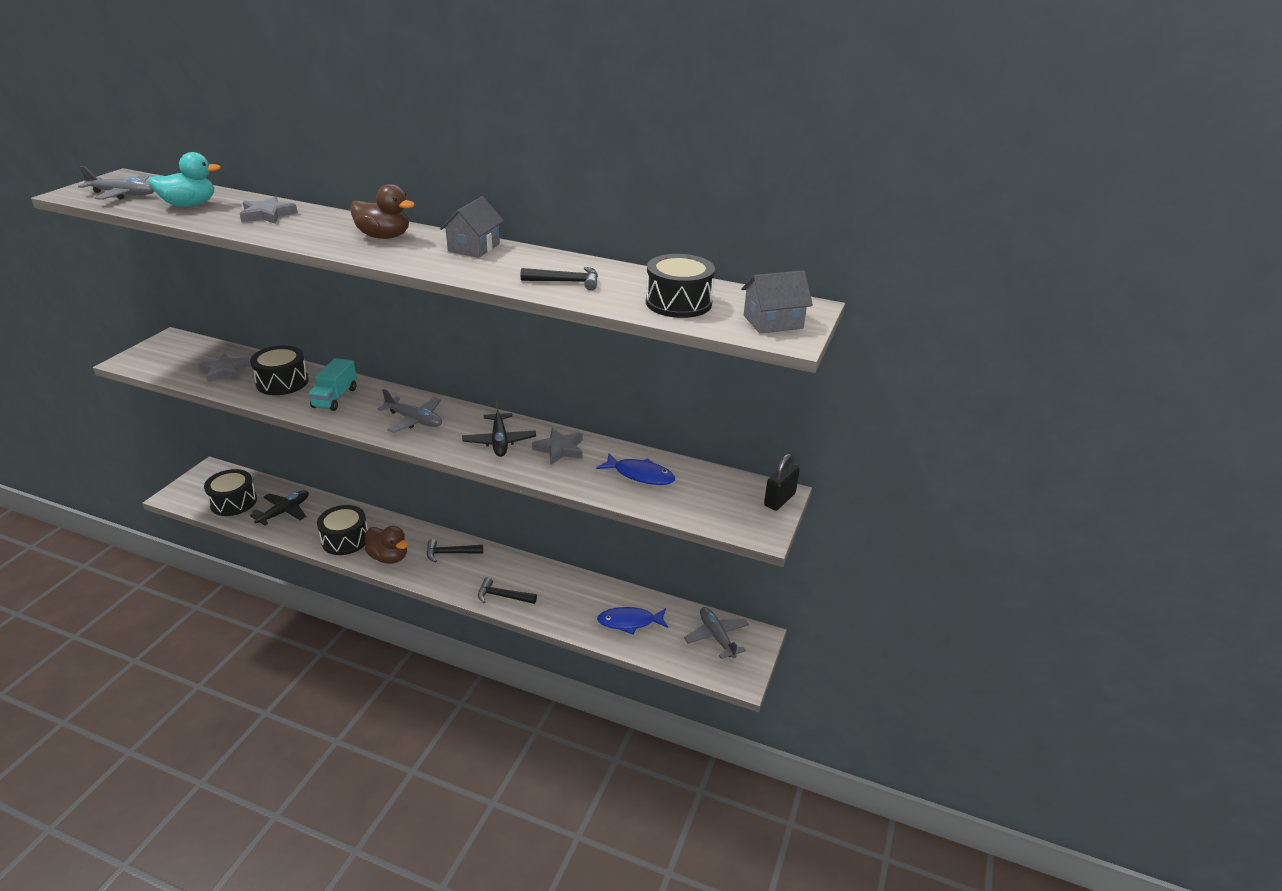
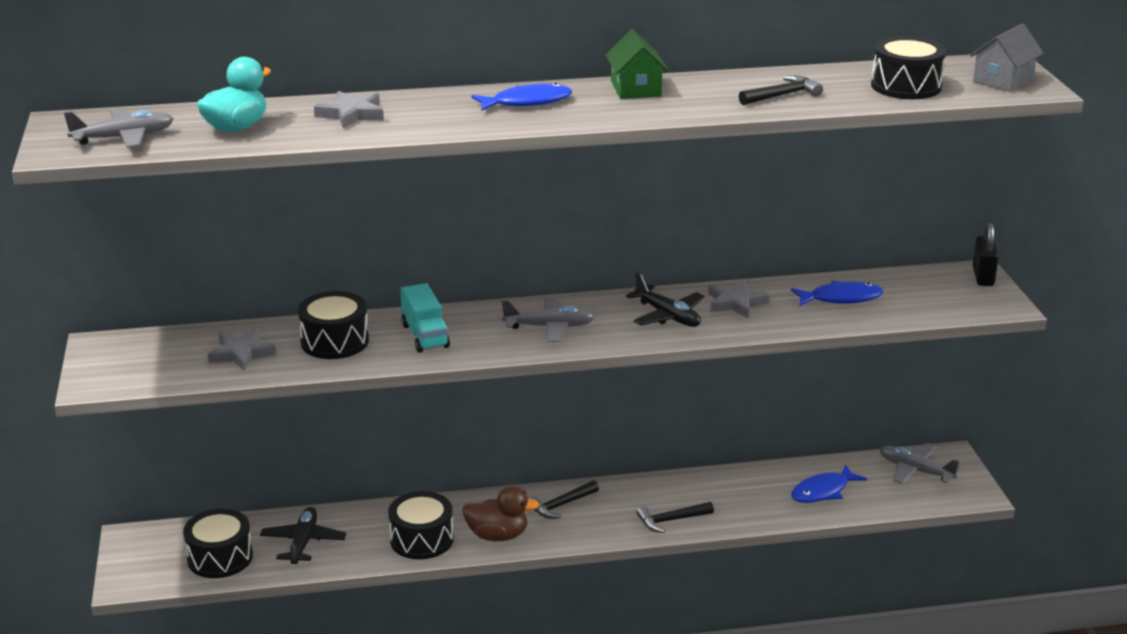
camera: 30 degrees left, 5 degrees down
(384, 237) = (527, 102): brown duck -> blue fish
(474, 247) = (636, 89): grey house -> green house

